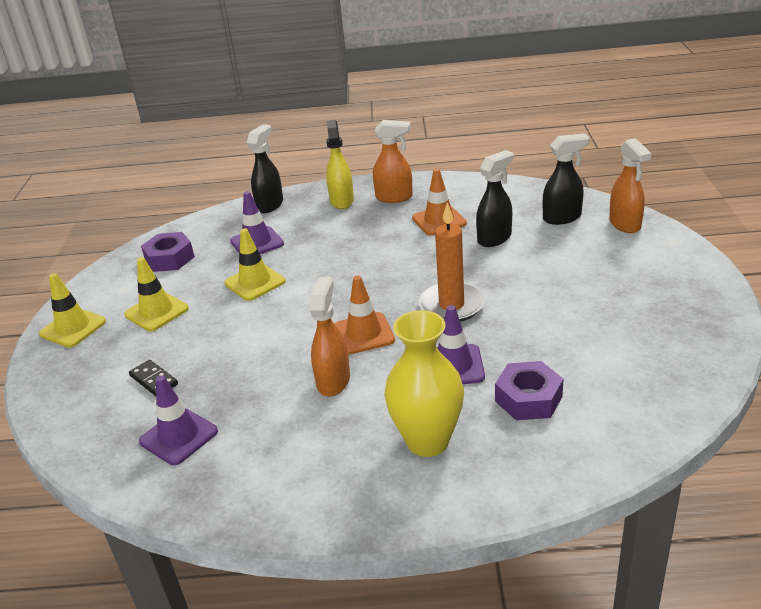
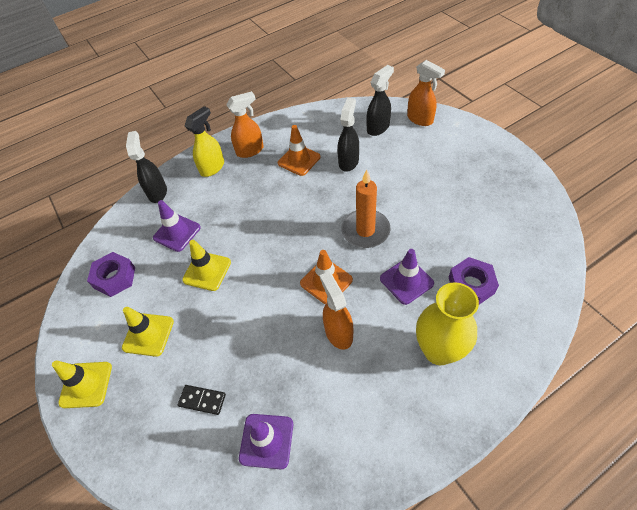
camera: 30 degrees left, 20 degrees up
(342, 201) = (212, 168): yellow spray bottle -> yellow spray bottle turned 75 degrees clockwise

